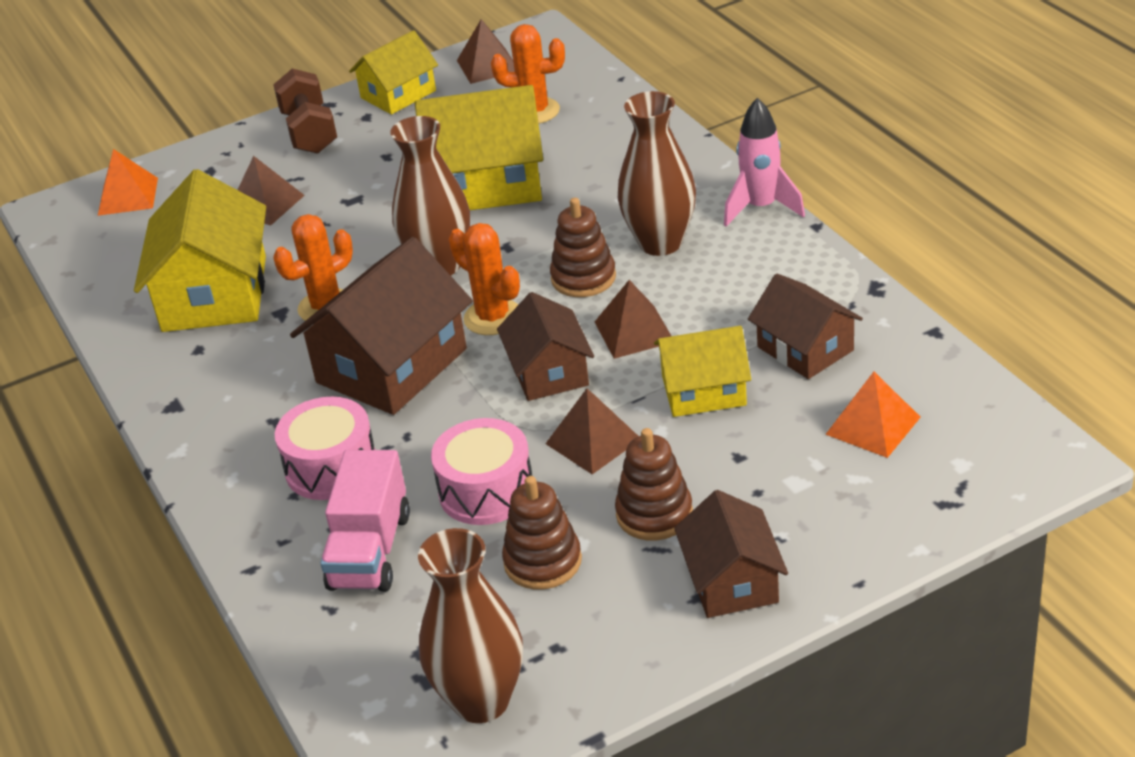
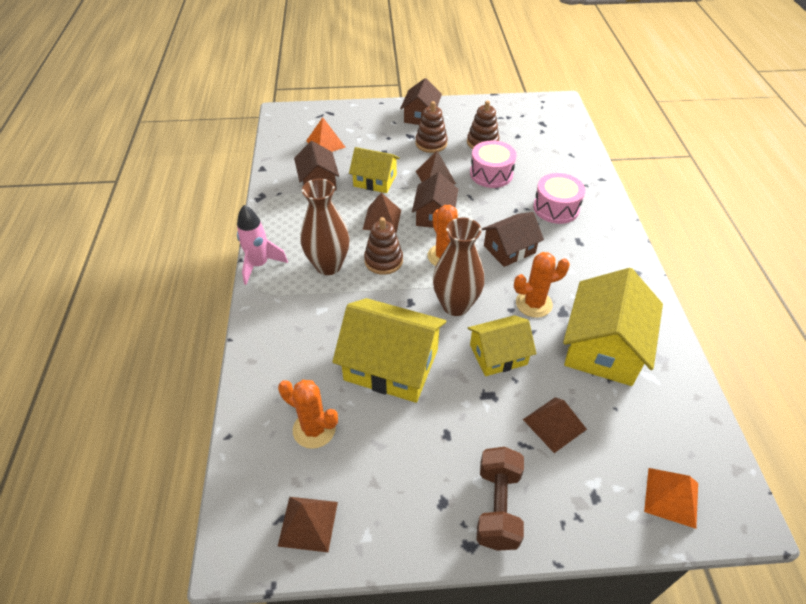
camera: 160 degrees left, 10 degrees up
(370, 551) = (549, 168): pink truck -> none
(392, 366) = (509, 249): brown house -> brown house, size x0.61
(398, 94) = (403, 523): yellow house -> yellow house (498, 354)
(481, 701) = (525, 112): brown vase -> none

